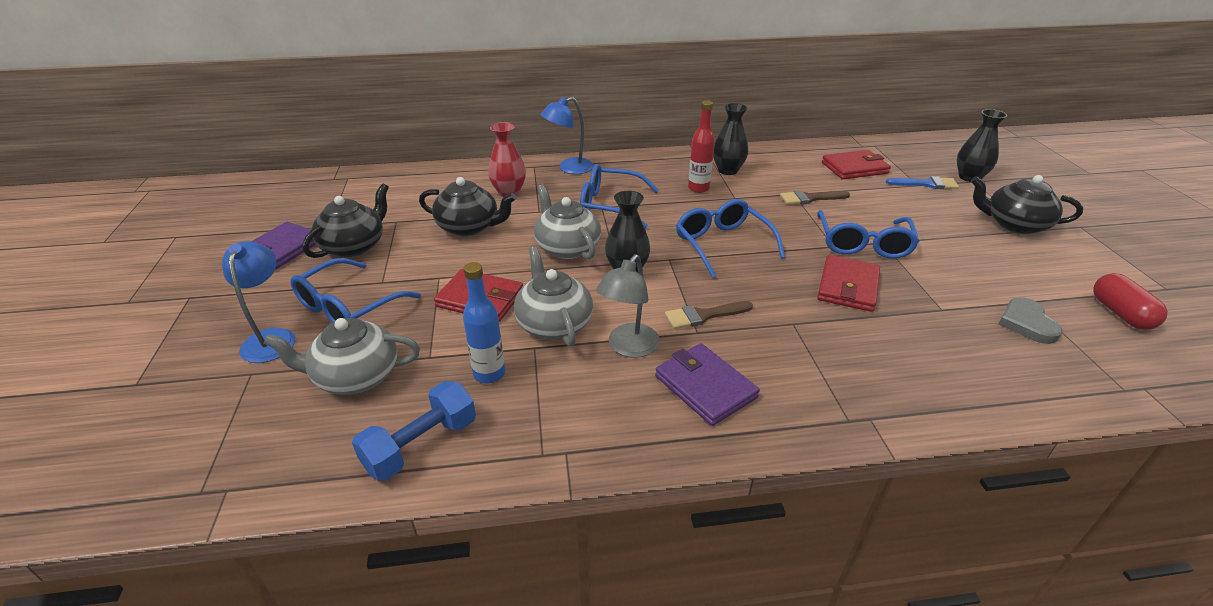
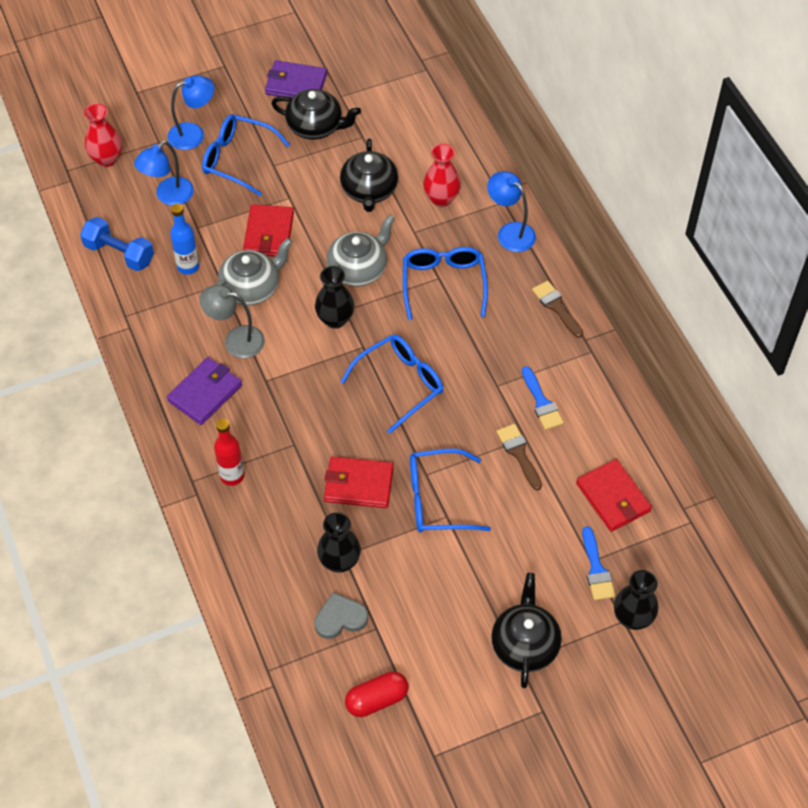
camera: 75 degrees right, 20 degrees up
(226, 435) = (107, 159): none -> red vase
(356, 376) = (168, 196): grey teapot -> blue lamp
(698, 188) = (506, 351): red bottle -> red bottle (232, 476)
(703, 315) = (287, 382): brown brush -> brown brush (556, 307)
(727, 170) = (558, 373): black vase -> black vase (339, 561)
(757, 181) = (541, 402): none -> blue brush

